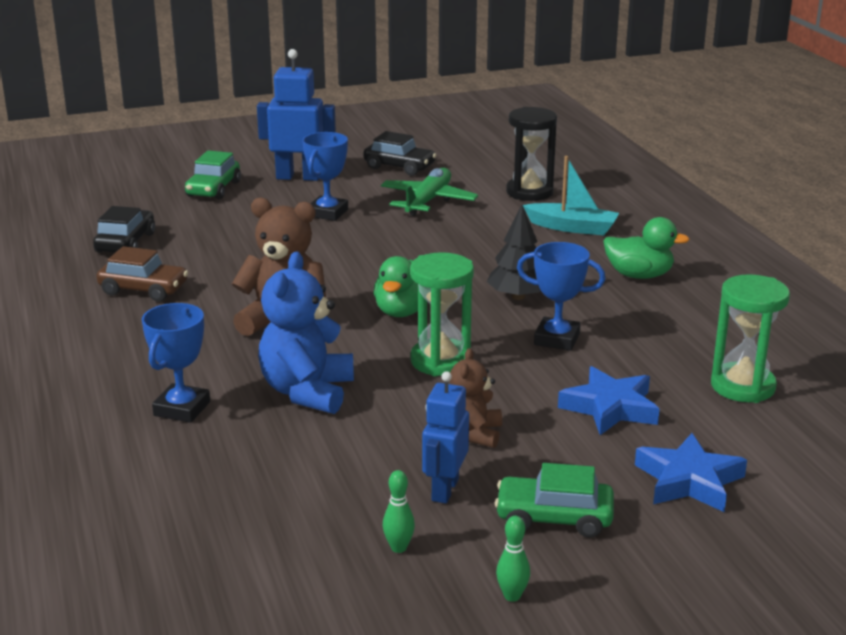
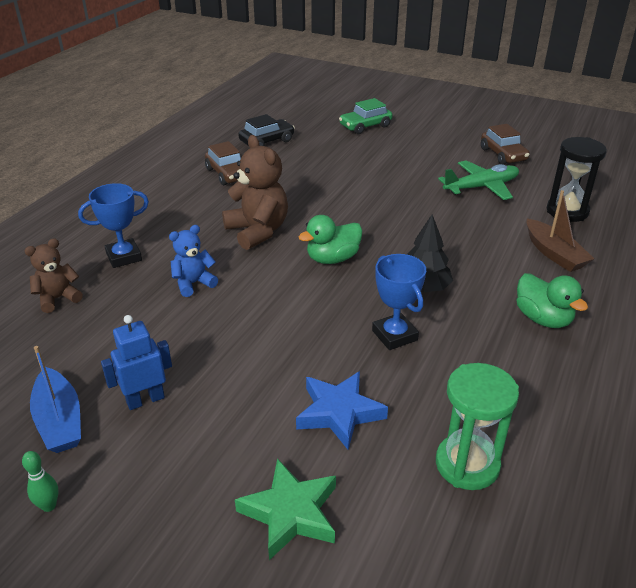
camera: 45 degrees right, 10 degrees up
(298, 177) = (426, 137): blue robot -> none
(307, 392) = (193, 283): blue teddy bear -> blue teddy bear, size x0.59
(327, 213) = (403, 169): blue trophy -> none
(398, 548) = (59, 420): green bowling pin -> blue boat
(399, 167) = (503, 155): black car -> brown car
(441, 361) = (296, 307): green hourglass -> none
(474, 434) = (226, 372): brown teddy bear -> brown teddy bear (58, 298)
(554, 518) = (164, 469): green car -> none
(572, 227) = (554, 254): turquoise boat -> brown boat
(689, 480) = (290, 513): blue star -> green star

